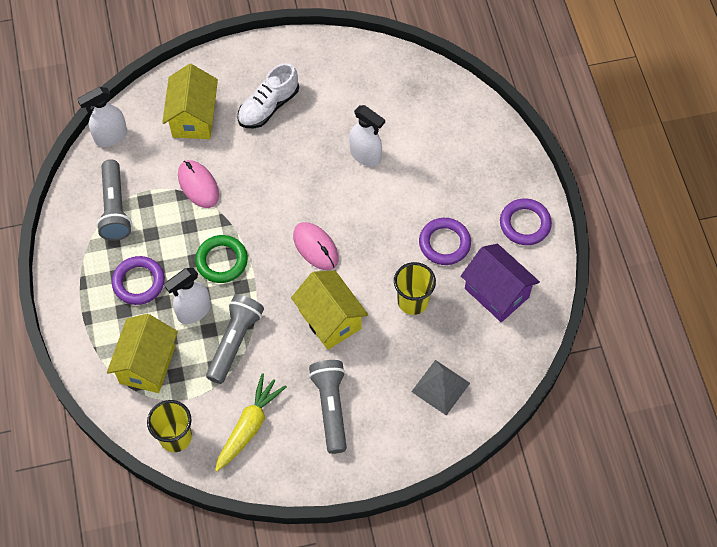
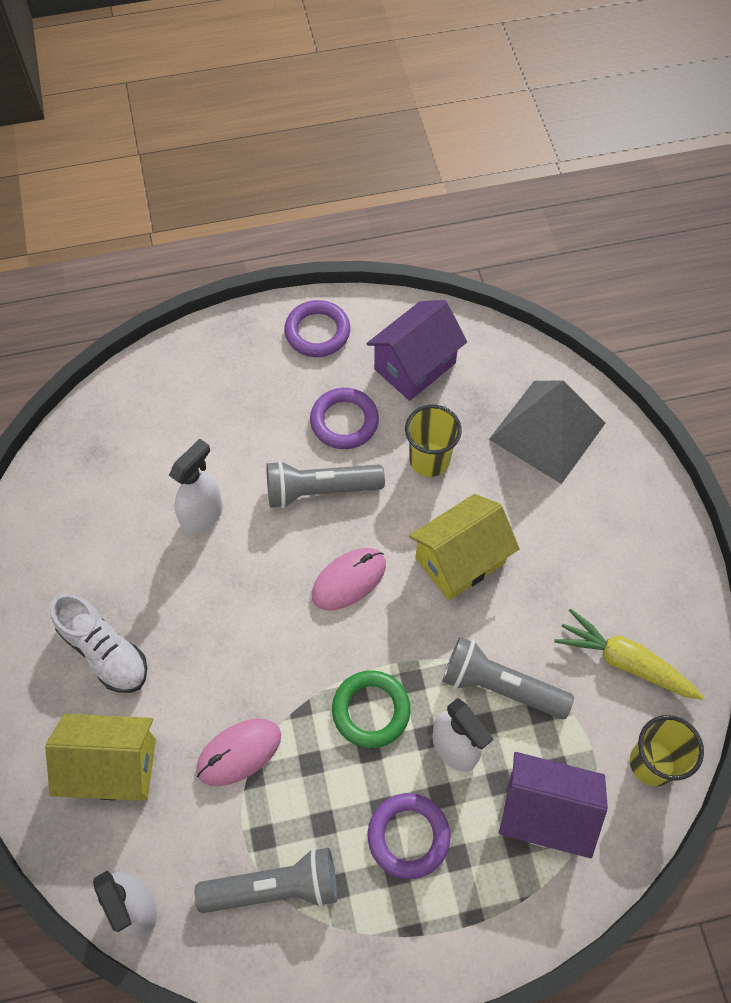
camera: 90 degrees left, 0 degrees up
(147, 364) = (544, 812): yellow house -> purple house
(331, 407) = (587, 558): grey flashlight -> grey flashlight (319, 490)
(440, 387) = (547, 431): grey pyramid -> grey pyramid, size x1.58

